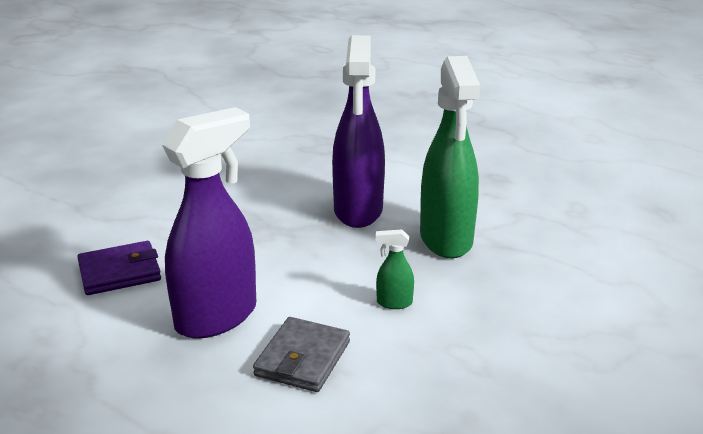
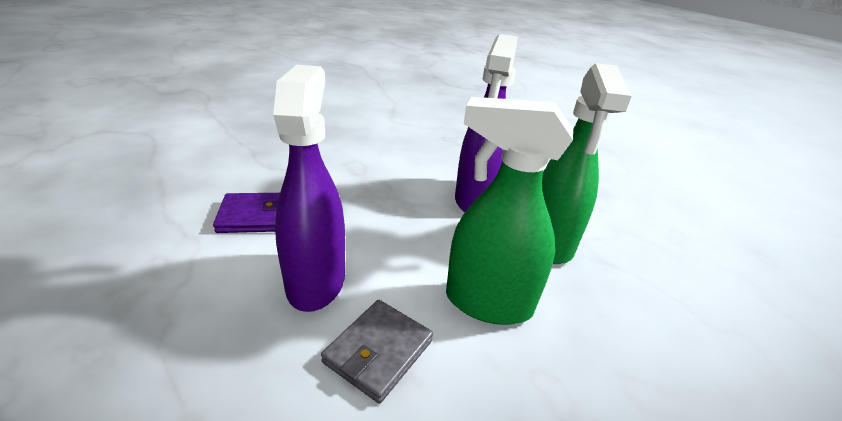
camera: 10 degrees right, 5 degrees up
(217, 317) = (316, 280): purple spray bottle -> purple spray bottle turned 60 degrees counterclockwise
(394, 303) = (487, 302): green spray bottle -> green spray bottle, size x2.49

